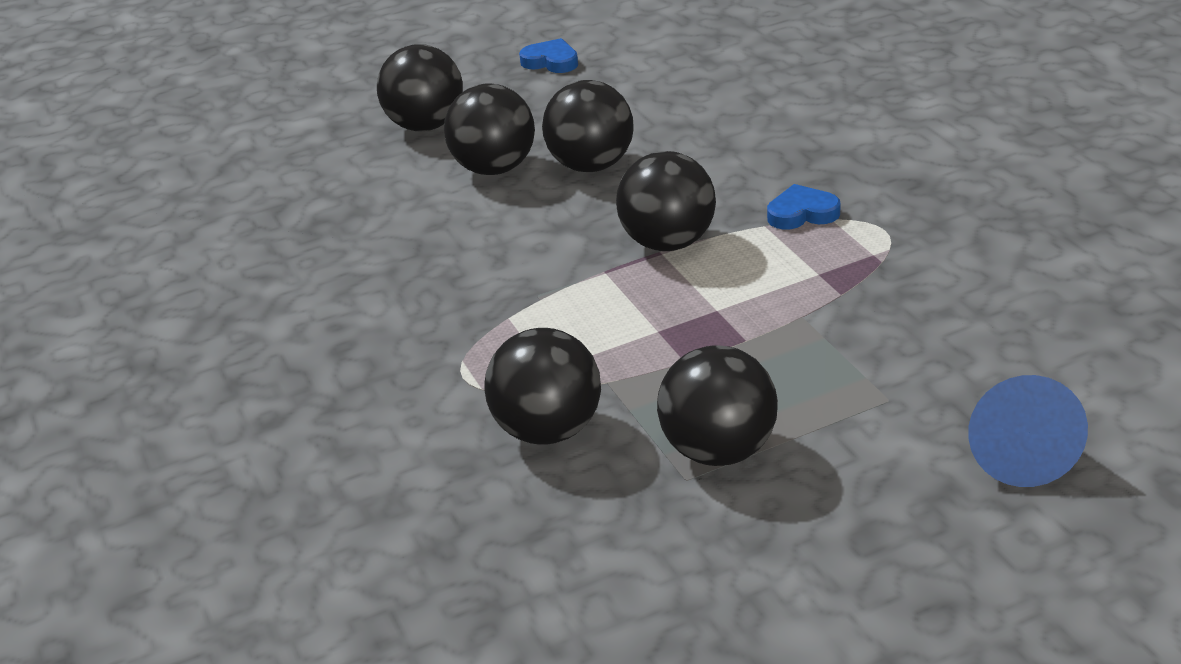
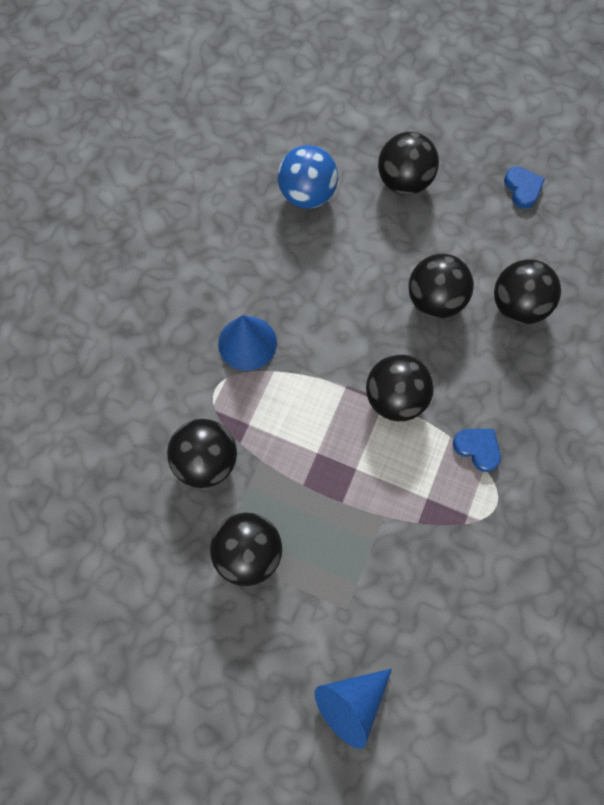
camera: 45 degrees right, 35 degrees up
(333, 194) = (307, 194): none -> blue ball
(443, 322) = (247, 343): none -> blue cone
(494, 168) = (392, 253): black ball -> black ball (518, 306)

